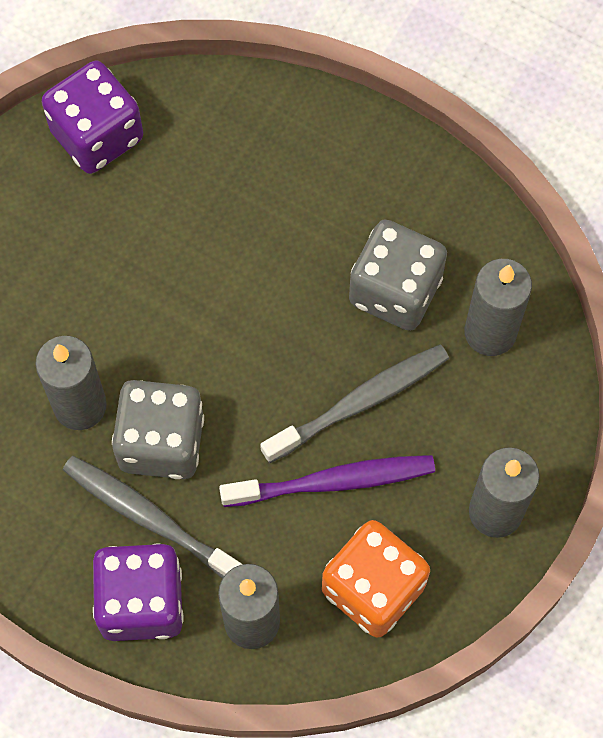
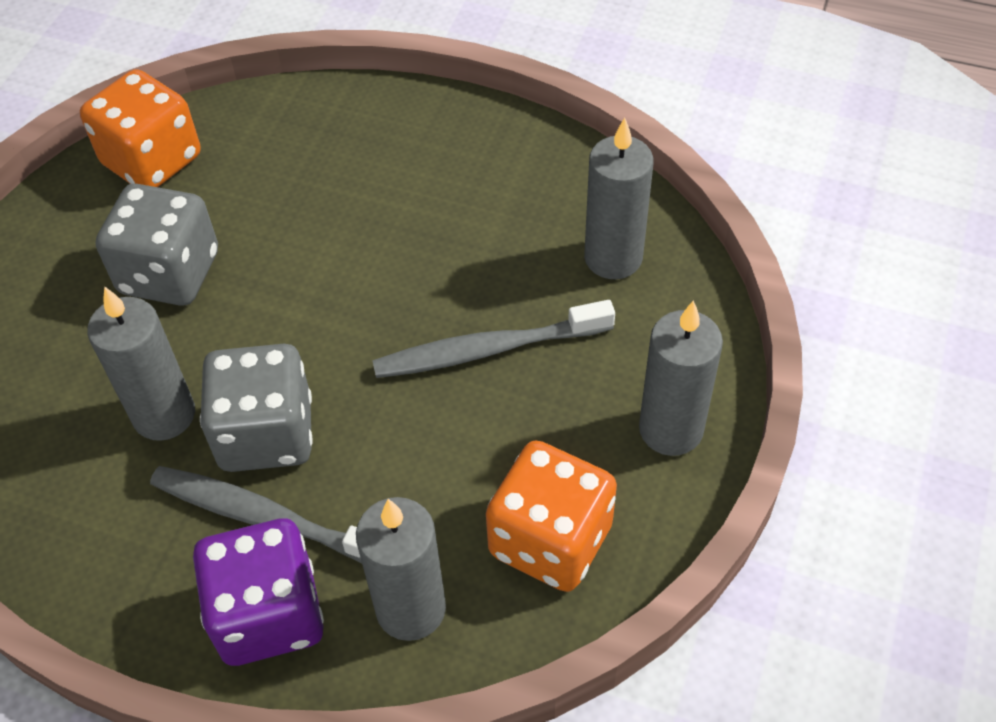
camera: 10 degrees left, 15 degrees down
(97, 135) = (152, 160): purple dice -> orange dice
(333, 481) = (476, 435): purple toothbrush -> none
(360, 402) = (487, 350): grey toothbrush -> grey toothbrush turned 150 degrees counterclockwise
(395, 290) = (500, 239): grey dice -> grey dice (169, 273)

